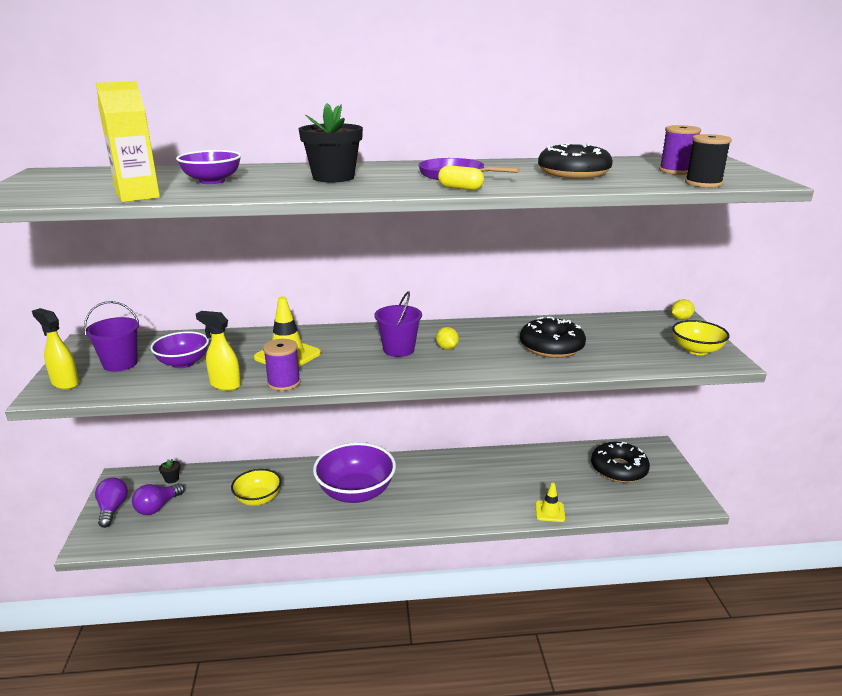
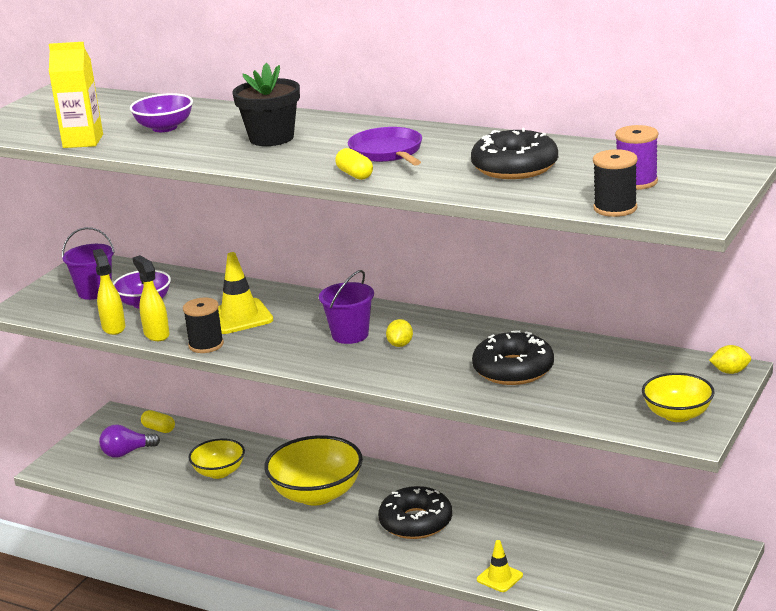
camera: 35 degrees right, 0 degrees up
(65, 383) = (38, 301): yellow spray bottle -> yellow spray bottle (113, 327)
(112, 509) = (89, 443): purple light bulb -> none
(172, 479) = (159, 429): black flower pot -> yellow capsule
(284, 383) = (206, 345): purple spool -> black spool
(356, 492) = (317, 494): purple bowl -> yellow bowl
(618, 469) = (640, 560): black donut -> black donut (416, 522)

